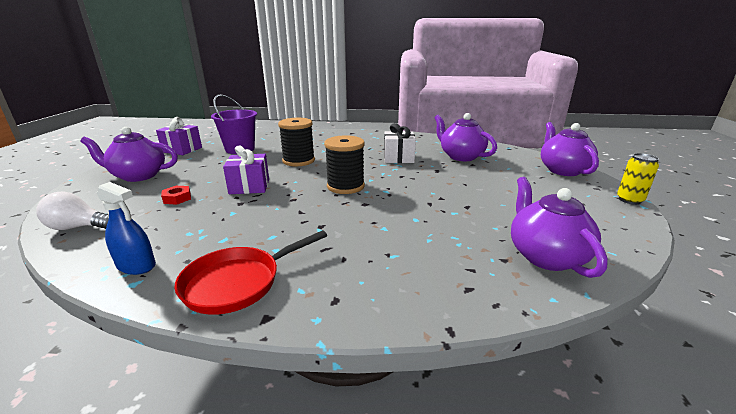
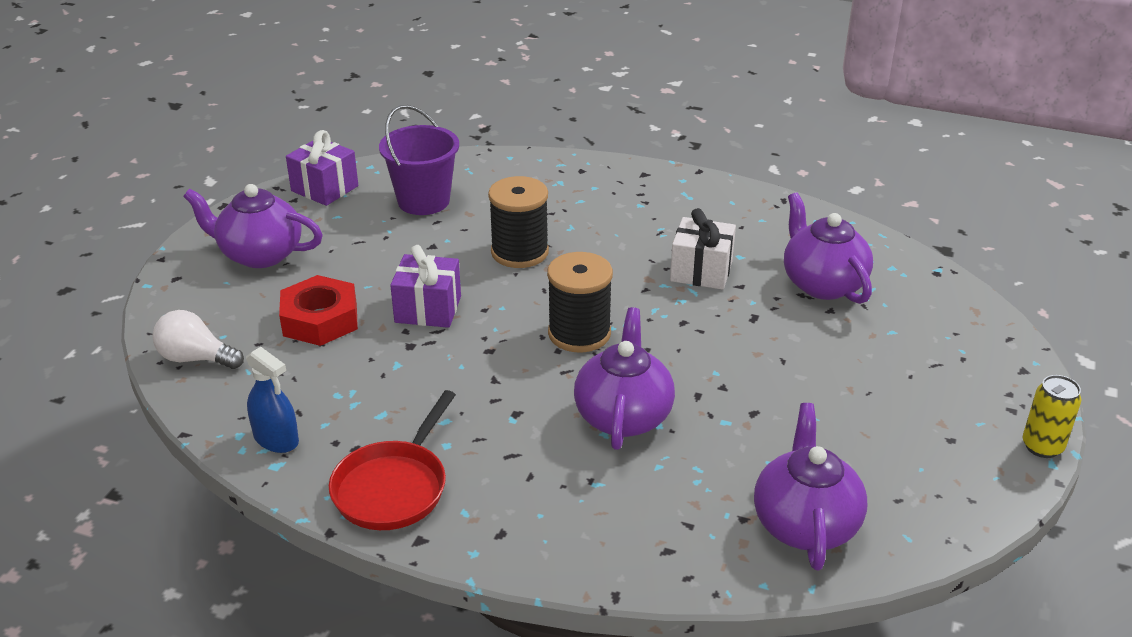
camera: 15 degrees right, 10 degrees up
(177, 198) = (320, 320): red nut -> red nut, size x1.93
(238, 282) = (393, 487): red pan -> red pan turned 45 degrees counterclockwise
(563, 170) = (991, 354): purple teapot -> purple teapot (623, 416)

